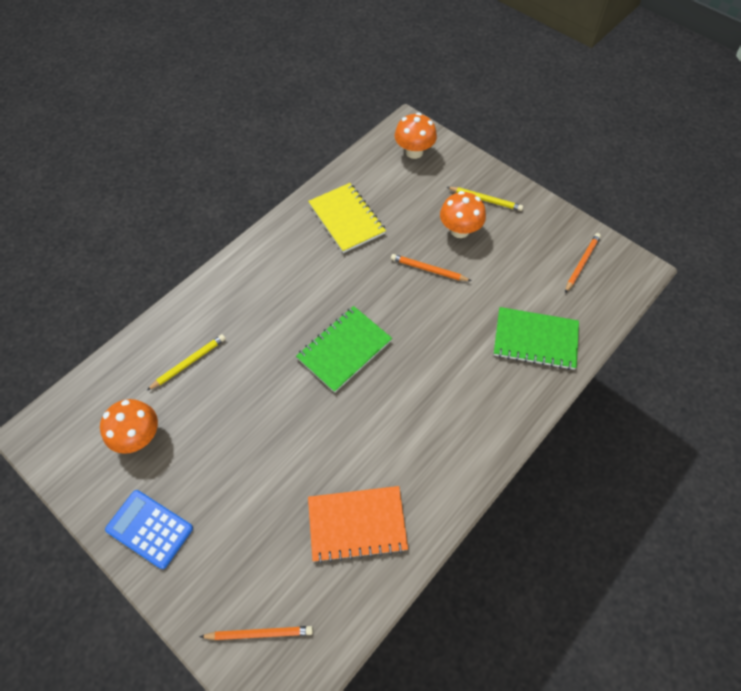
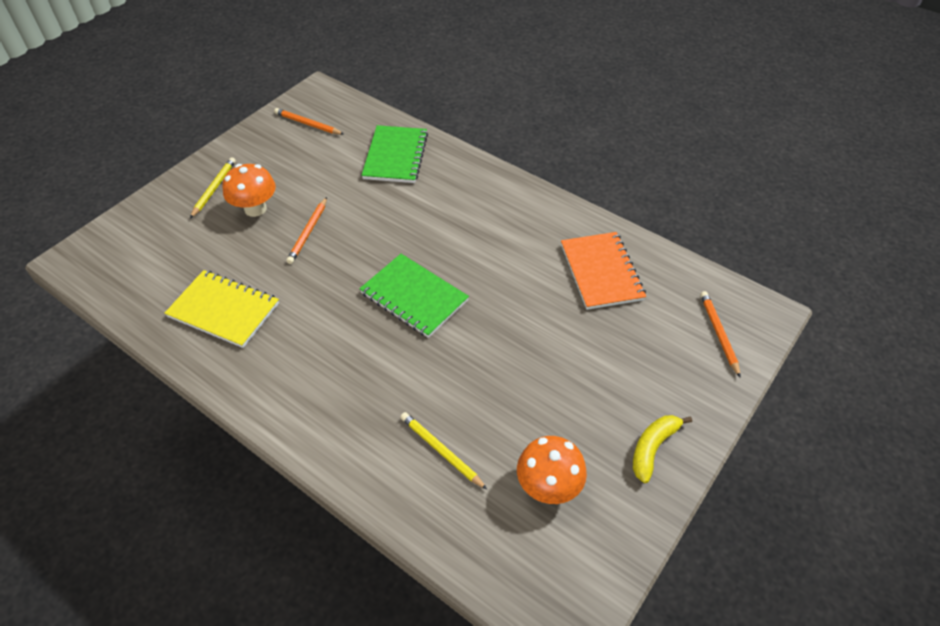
camera: 95 degrees left, 10 degrees down
(150, 529) = (652, 448): blue calculator -> yellow banana
(346, 219) = (224, 310): yellow notebook -> yellow notebook turned 60 degrees clockwise
(414, 152) = (122, 251): orange mushroom -> none

